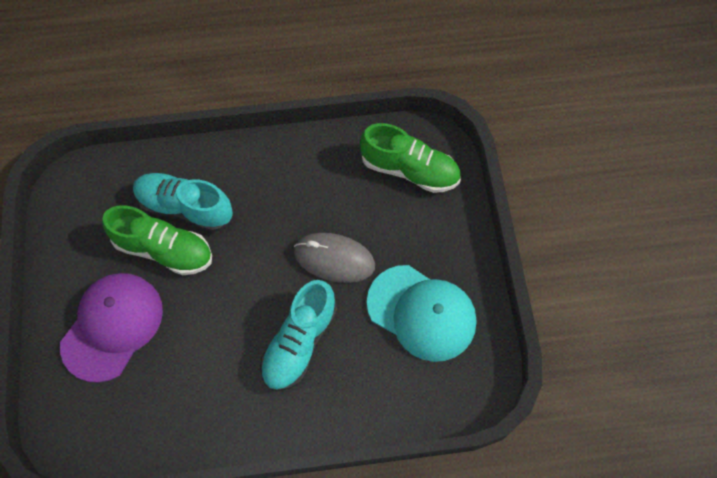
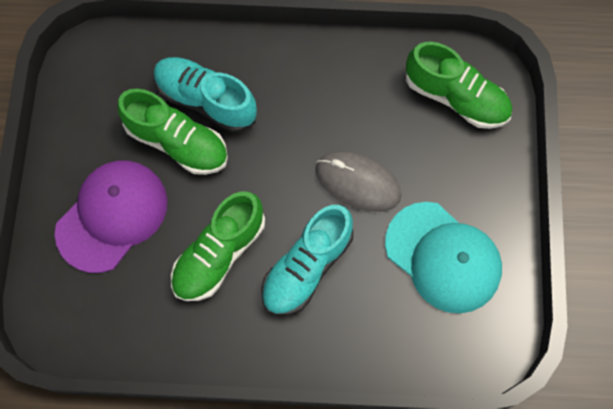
camera: 10 degrees right, 5 degrees up
(217, 344) = (219, 254): none -> green shoe

